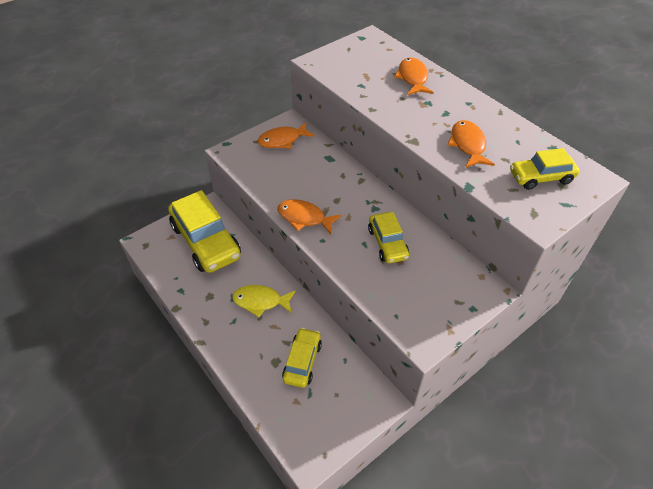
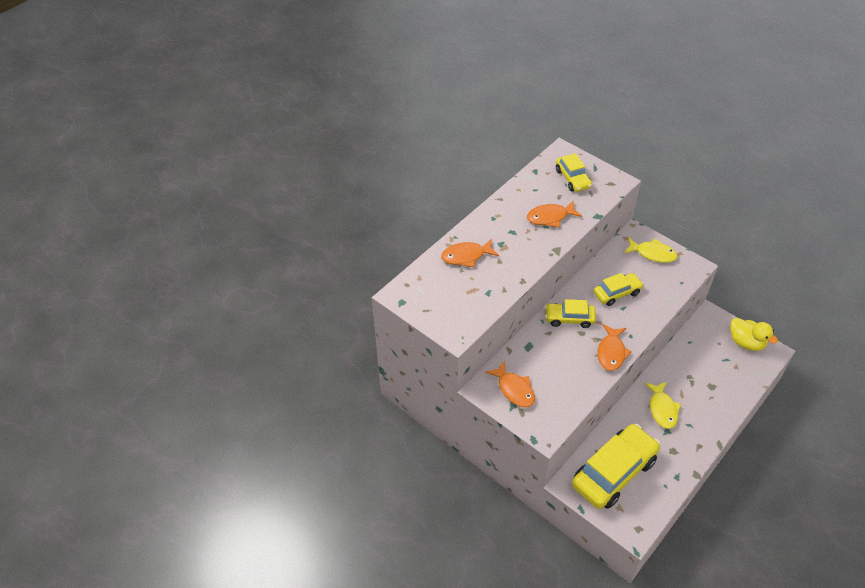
camera: 100 degrees left, 0 degrees up
(302, 361) = (703, 368): yellow car -> yellow car (569, 319)
(331, 430) = (746, 342): none -> yellow duck
(450, 298) = (652, 253): none -> yellow fish

